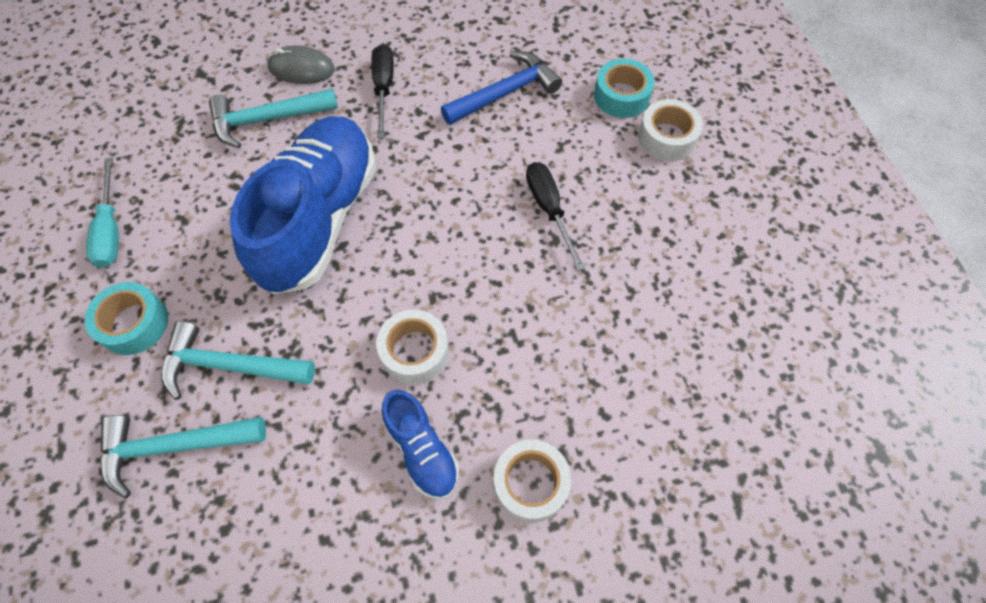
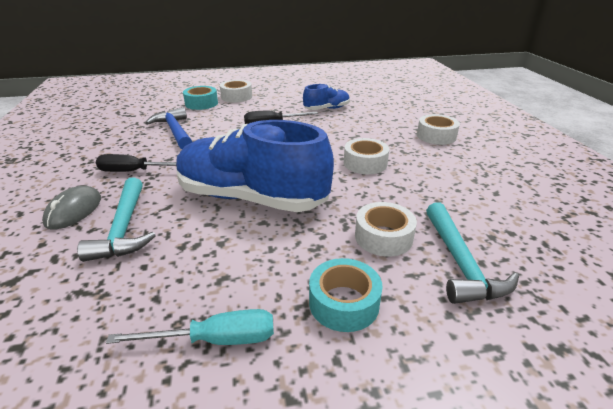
camera: 85 degrees left, 30 degrees down
(230, 366) = (383, 237): turquoise hammer -> white tape
(422, 450) = (428, 162): blue shoe -> blue shoe (326, 109)

